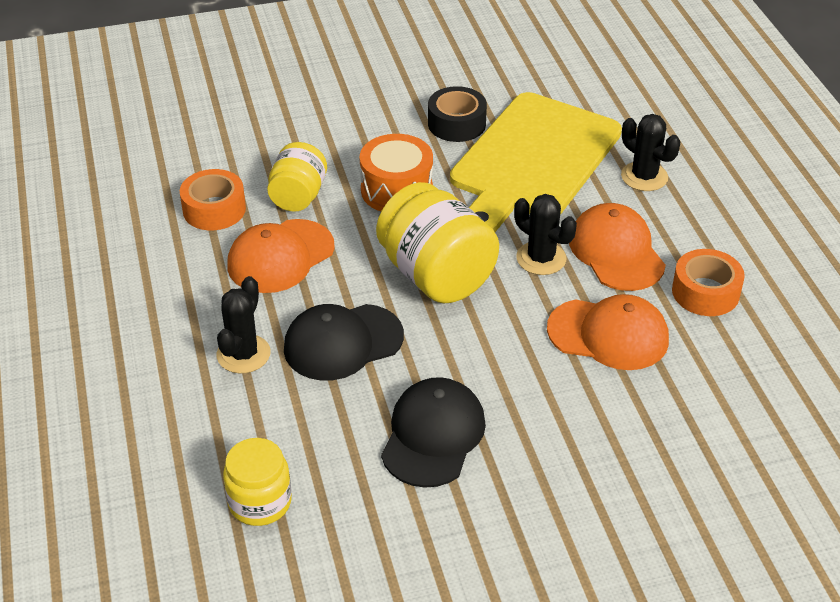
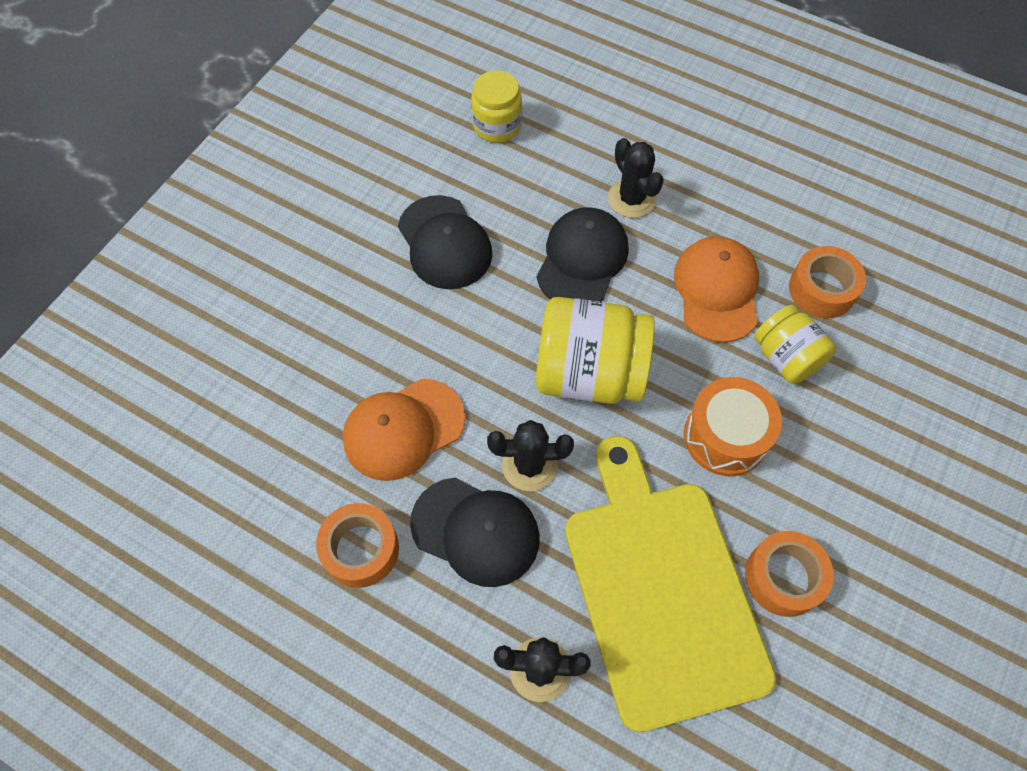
camera: 135 degrees right, 20 degrees up
(456, 124) = (783, 577): black tape -> orange tape
(616, 252) = (476, 531): orange cap -> black cap

